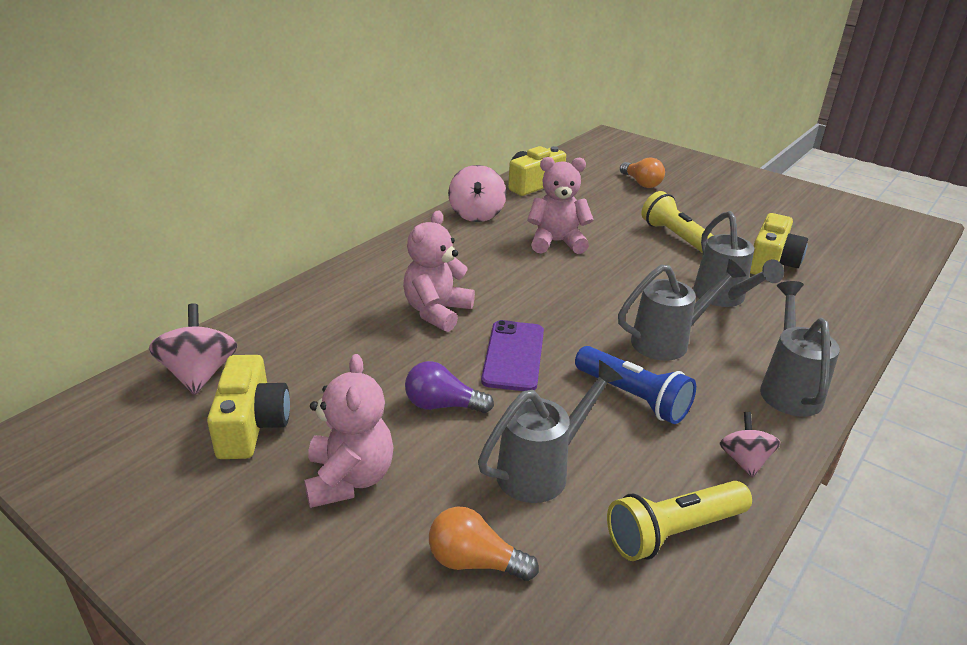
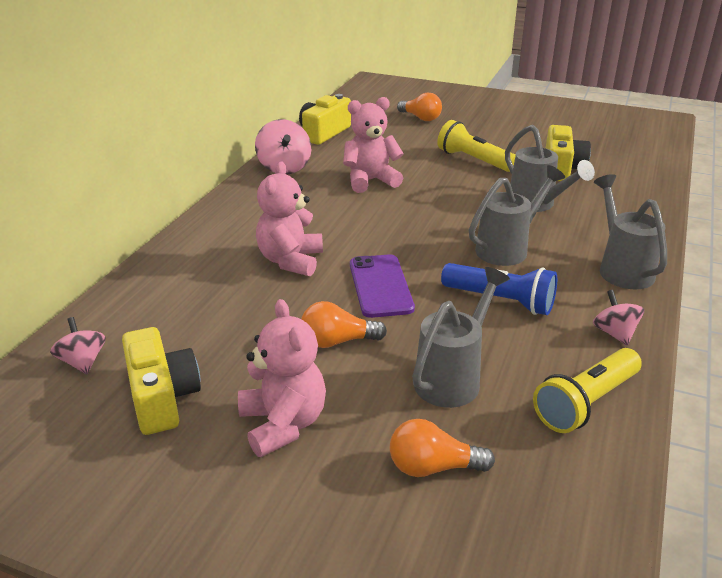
camera: 15 degrees left, 0 degrees up
(199, 374) = (83, 362): pink spinning top -> pink spinning top, size x0.63
(442, 405) = (337, 341): purple light bulb -> orange light bulb

